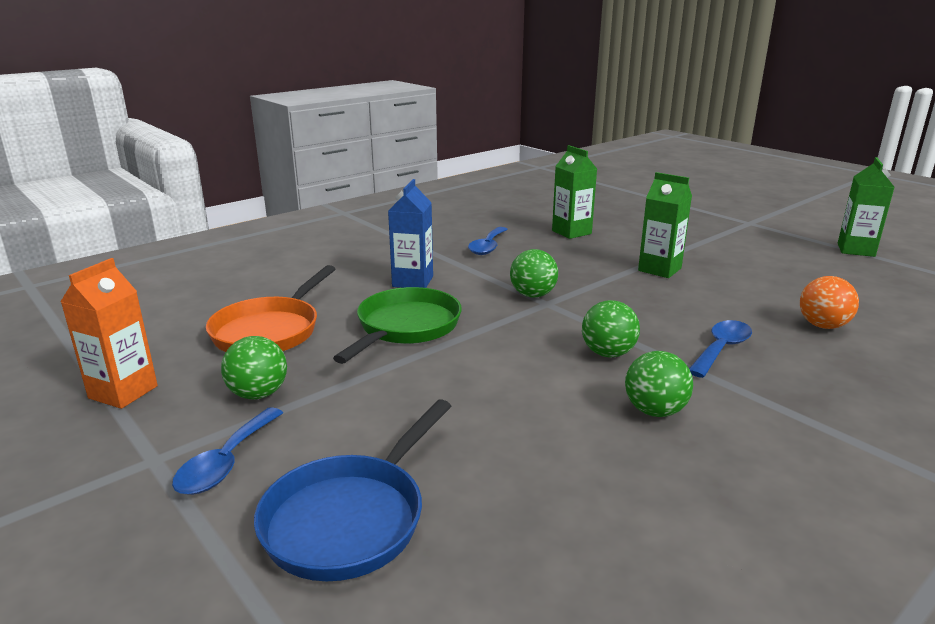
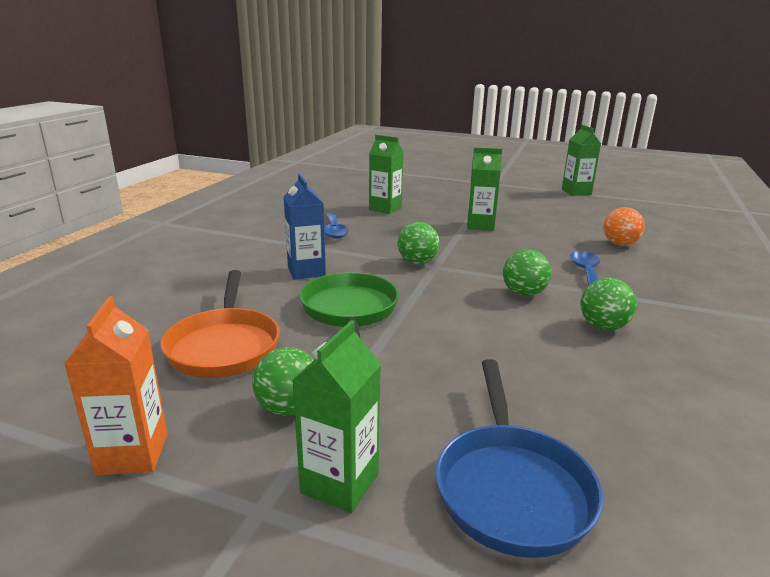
camera: 30 degrees left, 0 degrees up
(226, 462) = (340, 483): blue spoon -> green carton

